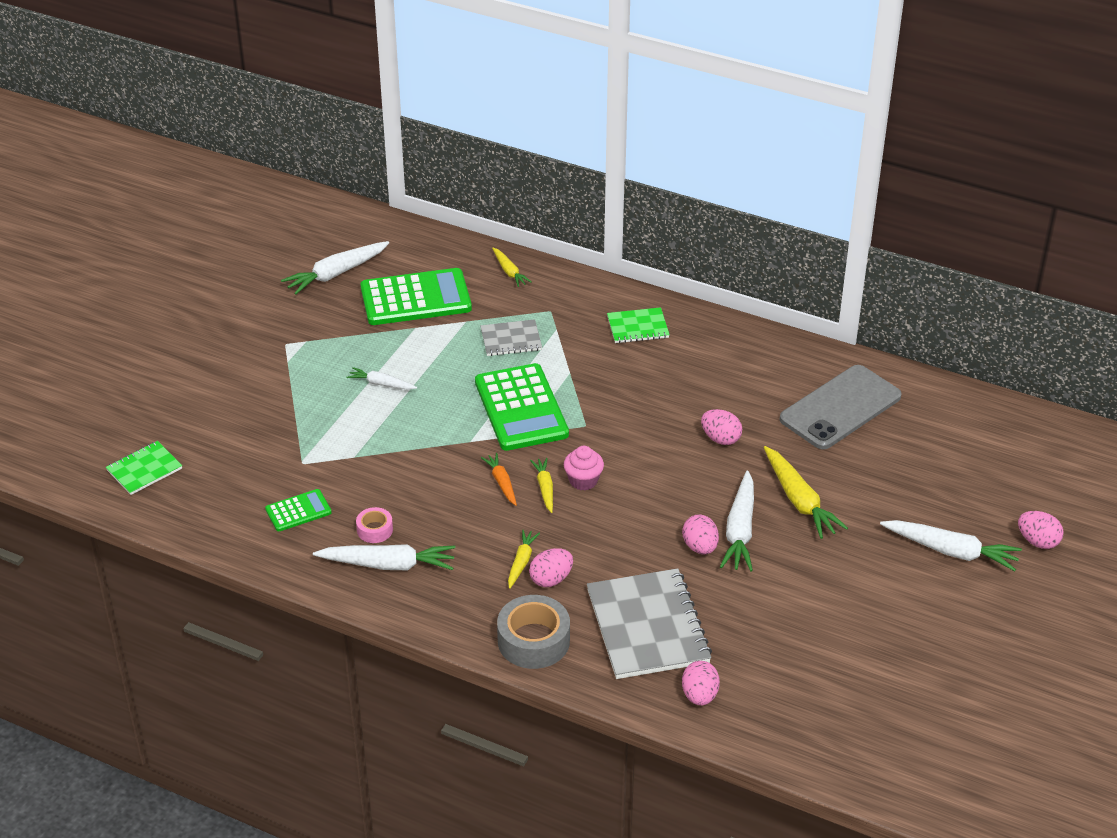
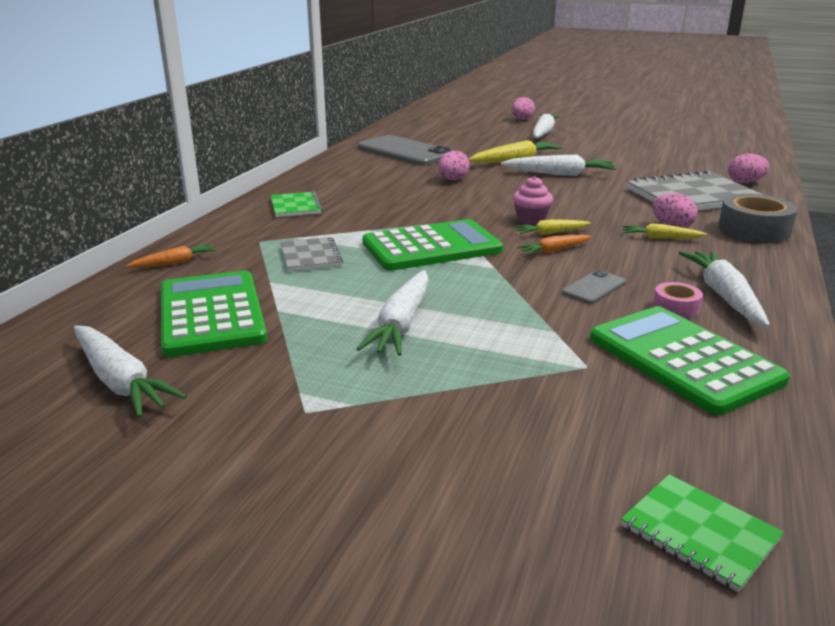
camera: 95 degrees left, 15 degrees down
(298, 511) = (683, 359): green calculator -> green calculator, size x2.00
(381, 384) = (401, 324): white carrot -> white carrot, size x1.76
(419, 492) = (594, 288): none -> grey phone
(509, 272) = (174, 263): yellow carrot -> orange carrot
(700, 547) = (588, 184): pink egg -> none

